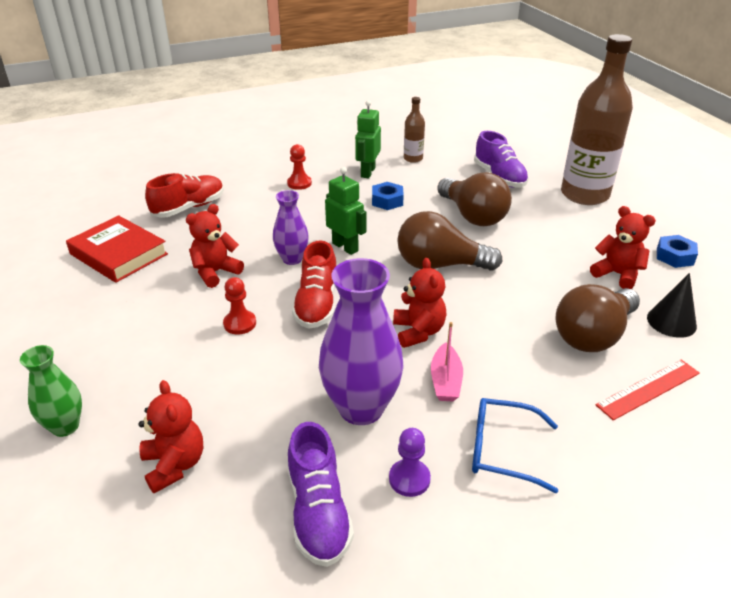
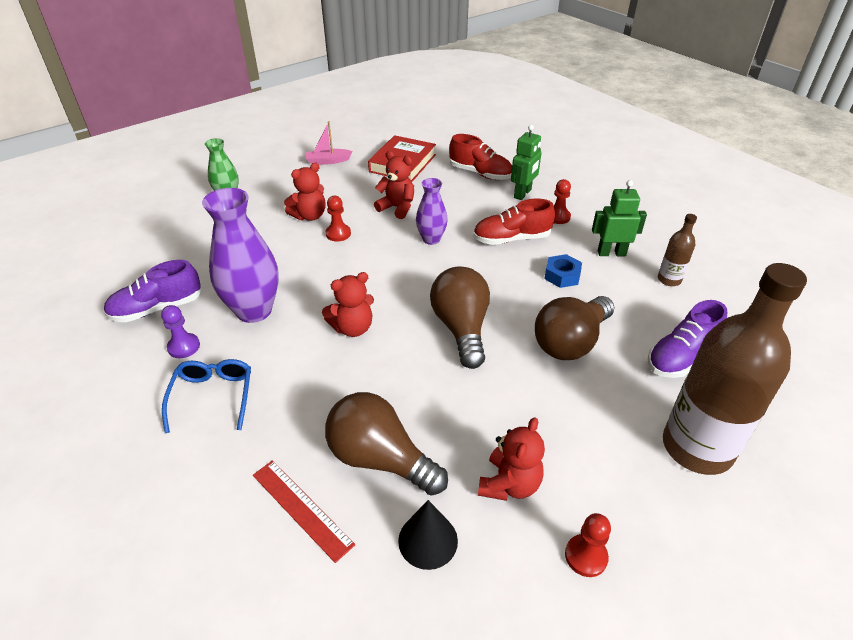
camera: 75 degrees right, 5 degrees up
(174, 465) = (198, 242): red teddy bear -> red teddy bear (309, 216)
(317, 304) = (373, 265): red shoe -> red shoe (511, 239)
(345, 247) = (463, 264): green robot -> green robot (523, 194)
(445, 381) = (291, 353): pink boat -> pink boat (328, 161)
(675, 256) = (586, 556): blue nut -> red pawn

